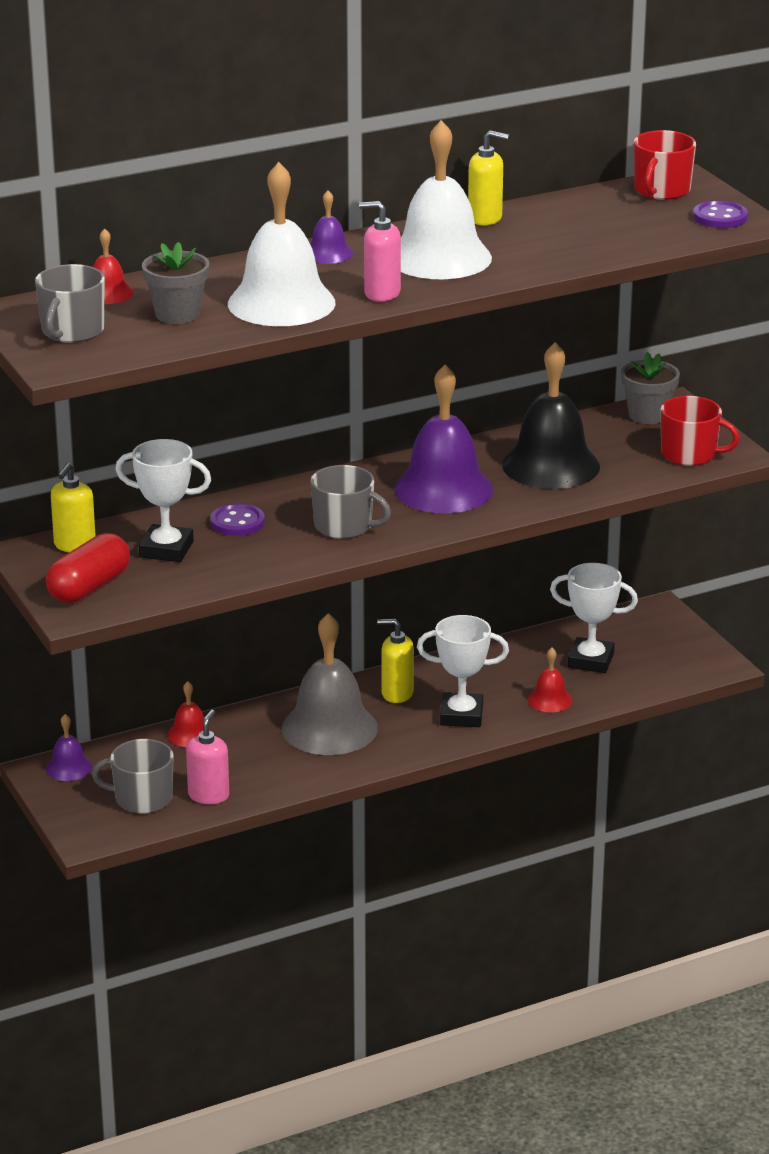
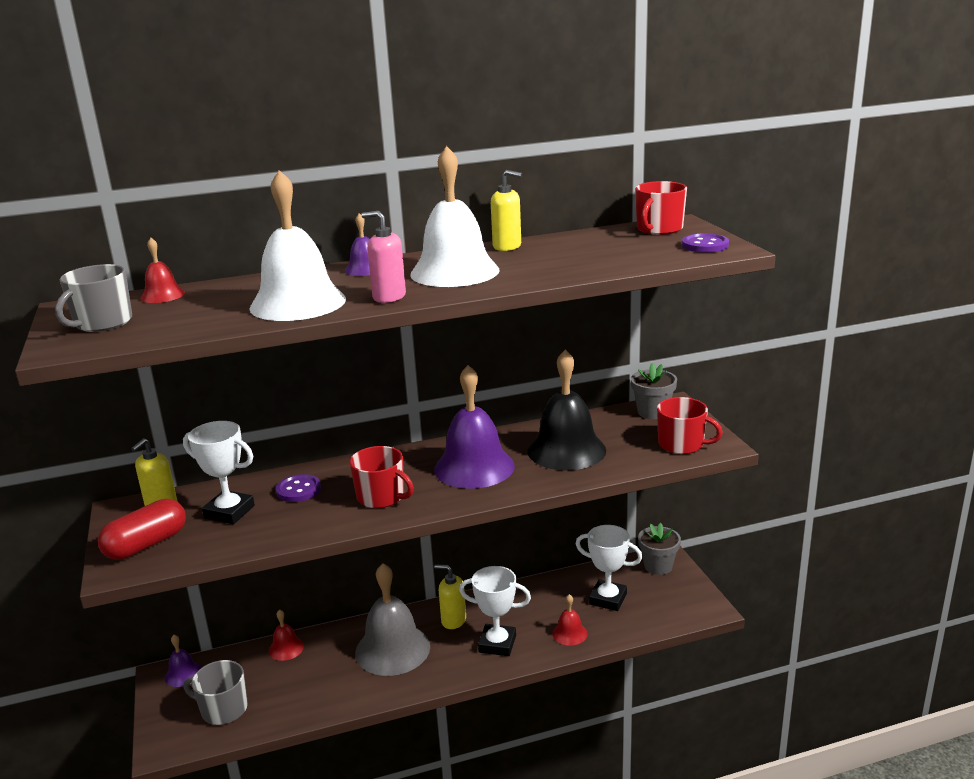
camera: 10 degrees right, 5 degrees down
(177, 314) = (203, 311): grey flower pot -> grey flower pot (658, 566)
(208, 795) = (275, 710): pink soap dispenser -> none
(344, 526) = (381, 497): grey mug -> red mug

